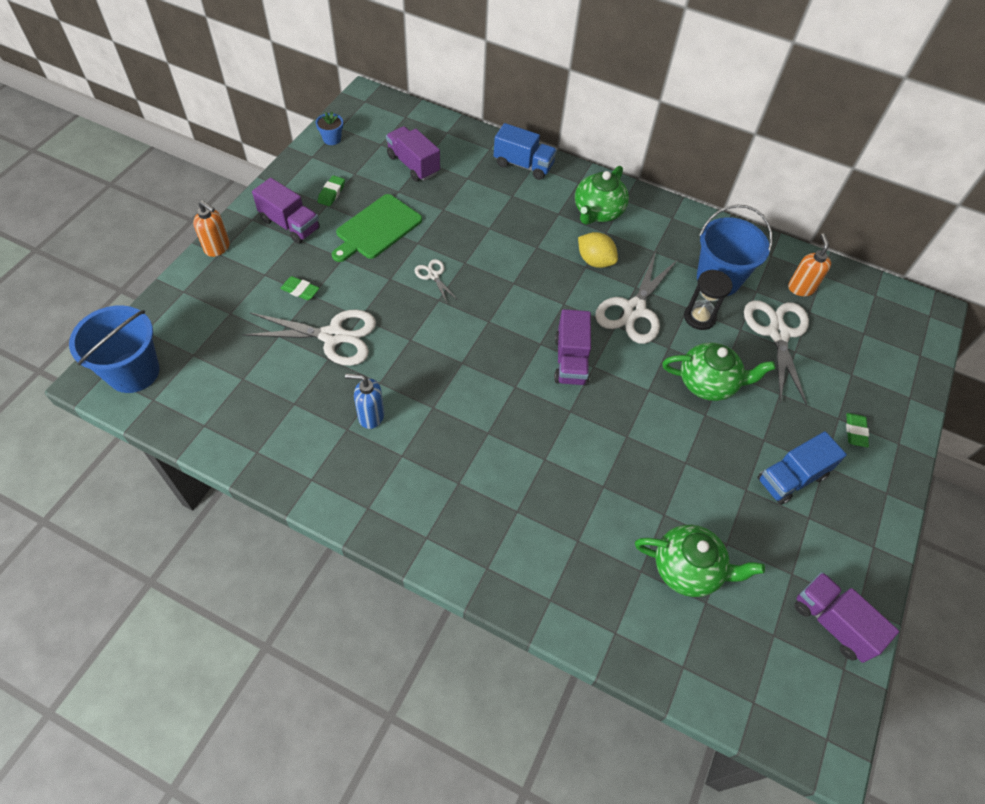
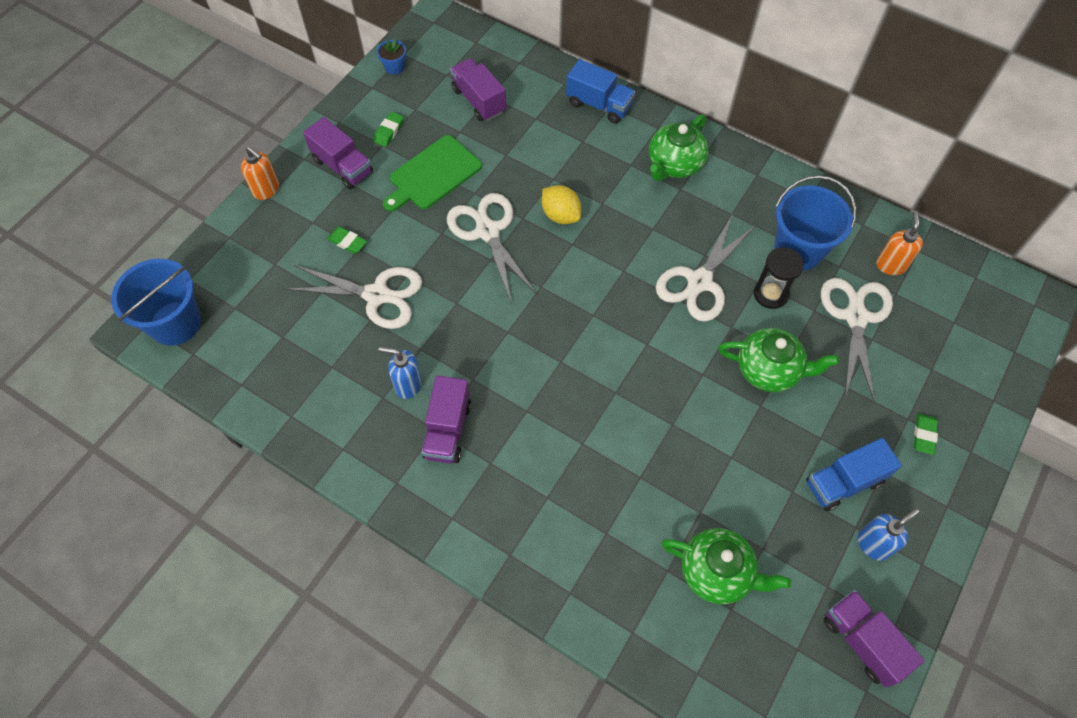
camera: 10 degrees right, 5 degrees up
(433, 275) = (487, 231): white scissors -> white scissors, size x2.09
(570, 360) = (623, 336): purple truck -> purple truck (447, 430)
(595, 261) = (664, 222): yellow lemon -> yellow lemon (560, 215)
(827, 532) = (873, 544): none -> blue soap dispenser

